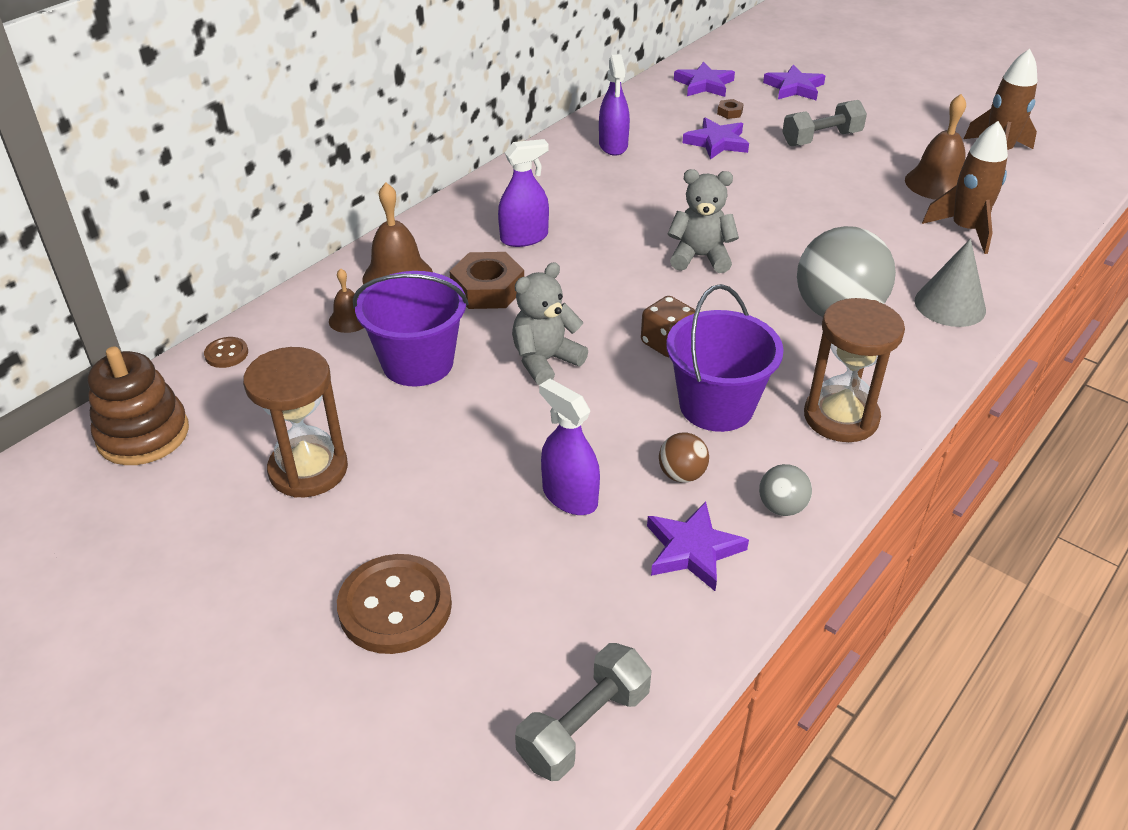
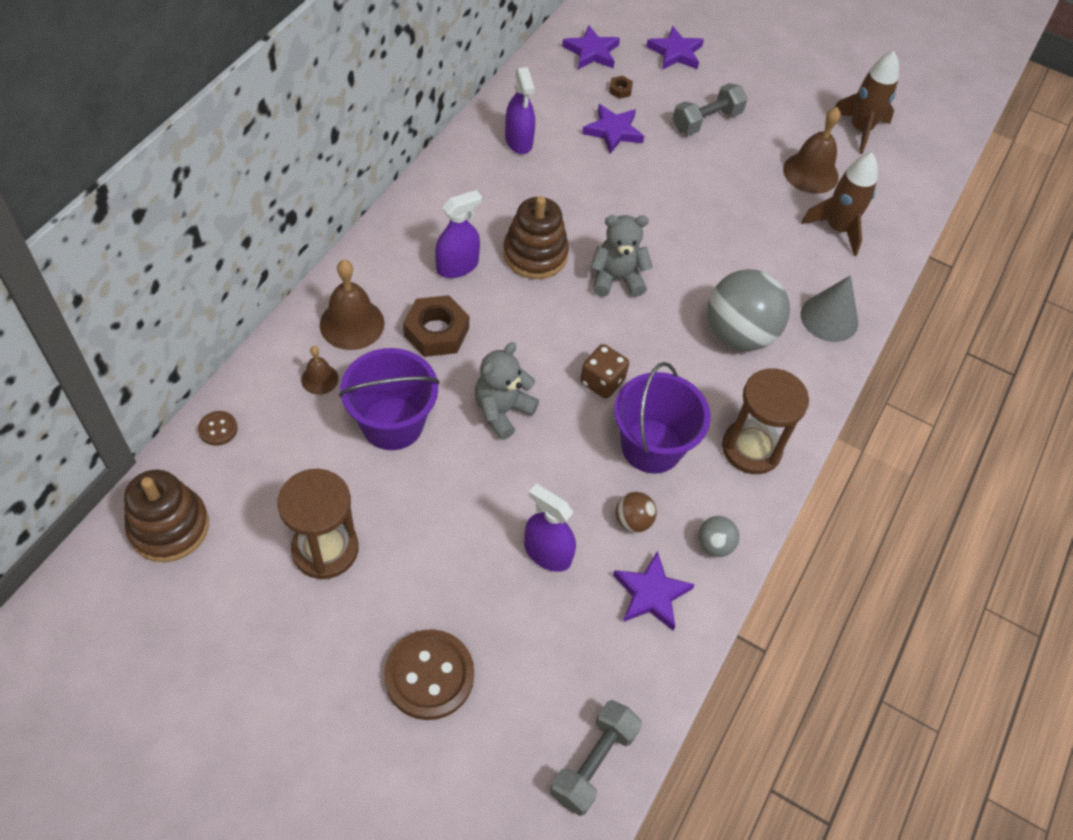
camera: 15 degrees left, 15 degrees up
(612, 233) = (535, 254): none -> brown stacking toy

